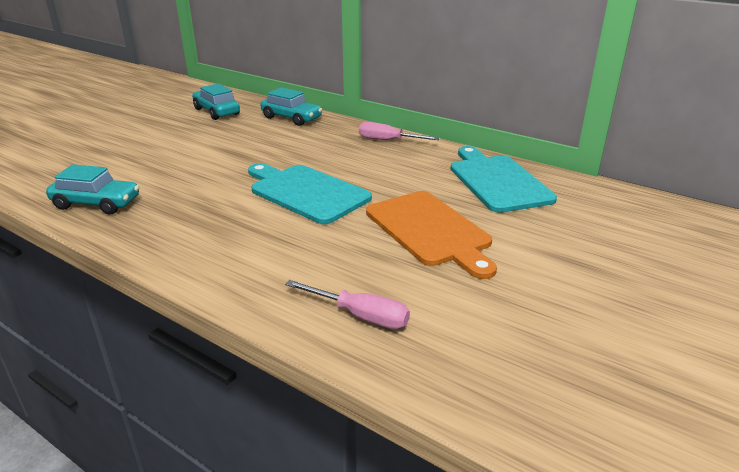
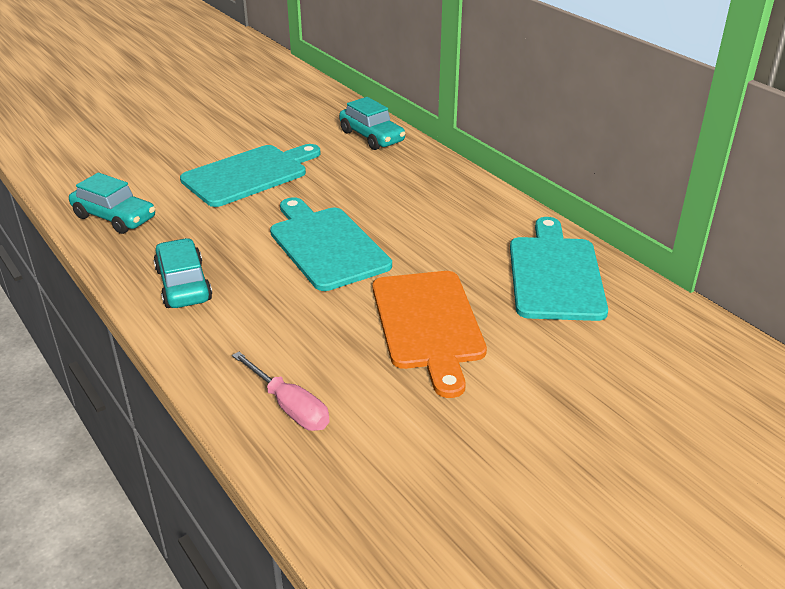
camera: 20 degrees right, 5 degrees up
(205, 155) = (249, 174): none -> turquoise cutting board
(216, 111) = (293, 113): turquoise car -> turquoise car (183, 285)
(388, 140) = (464, 190): pink screwdriver -> none

